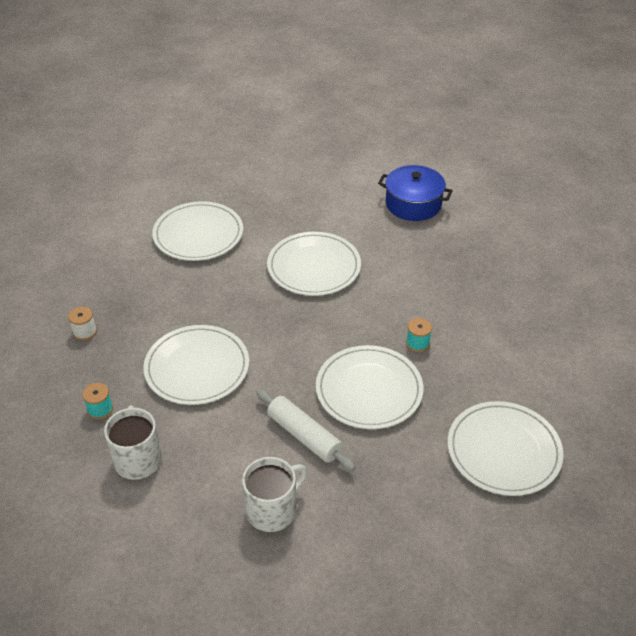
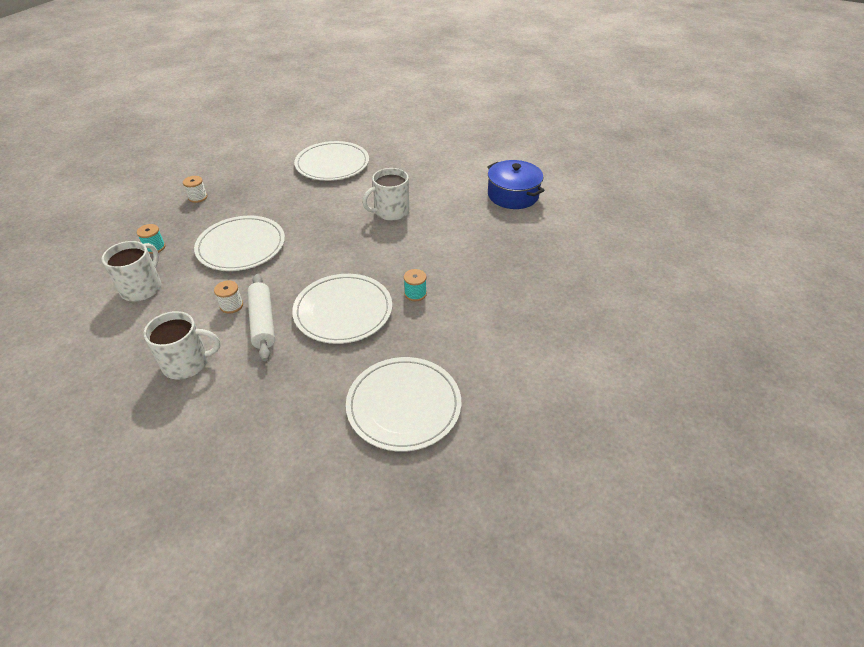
camera: 30 degrees right, 0 degrees up
(255, 434) = (231, 305): none -> white spool
(314, 267) = (391, 211): white plate -> white mug

